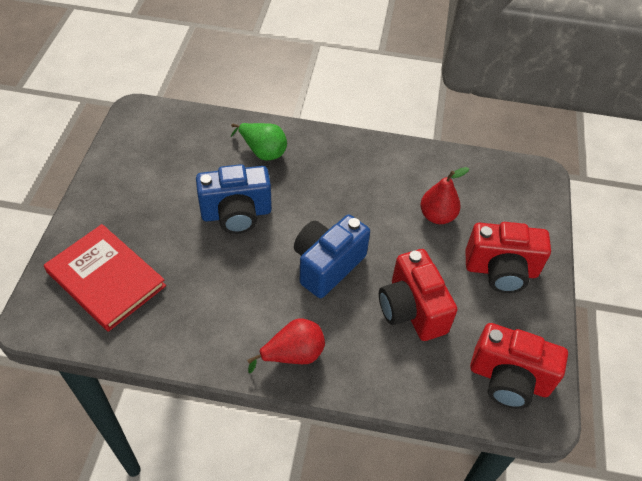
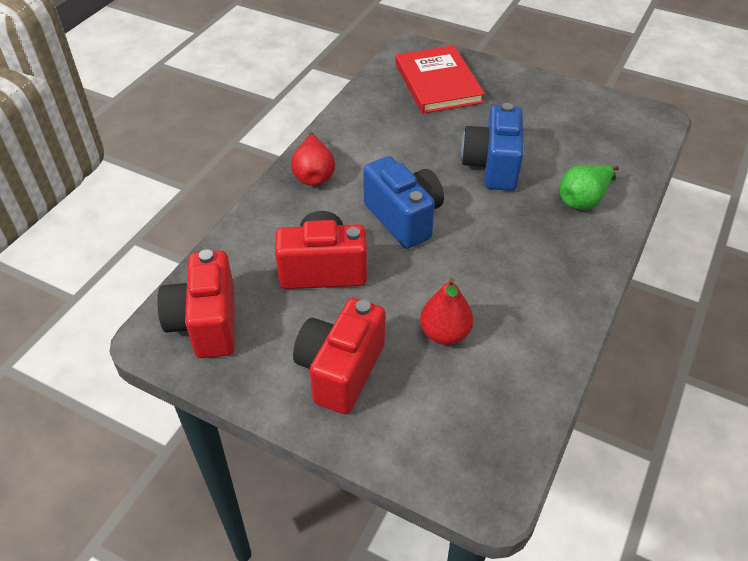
camera: 110 degrees right, 5 degrees down
(106, 279) = (438, 83): red book -> red book turned 75 degrees counterclockwise
(509, 379) = (206, 323): red camera -> red camera turned 45 degrees counterclockwise

